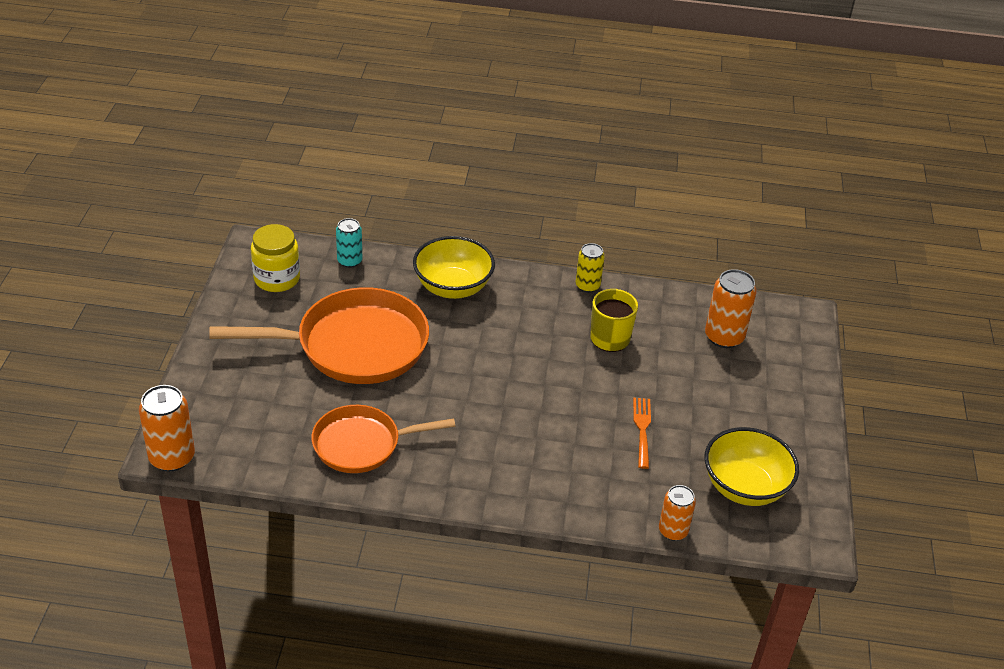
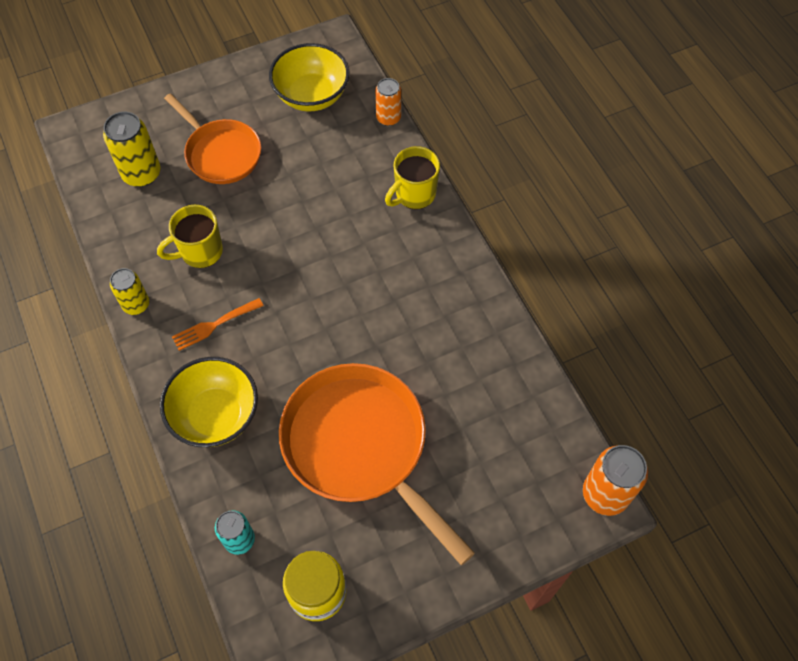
camera: 120 degrees left, 20 degrees up
(362, 444) = (469, 358): orange pan -> orange pan (220, 153)
(561, 499) = (414, 194): none -> yellow mug
(642, 429) = (299, 179): orange fork -> orange fork (214, 325)
(724, 337) = (141, 173): orange can -> yellow can

